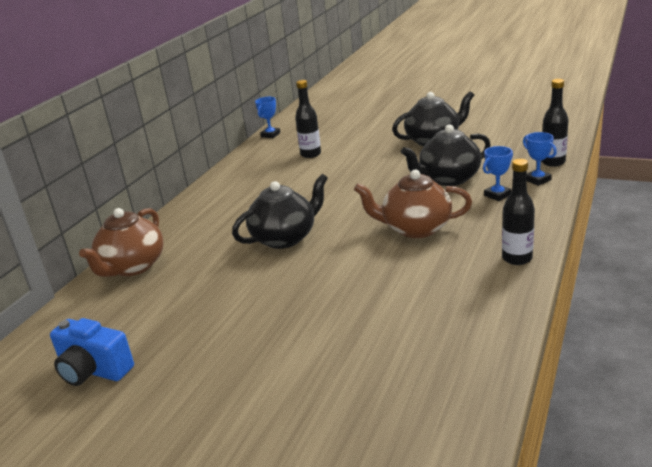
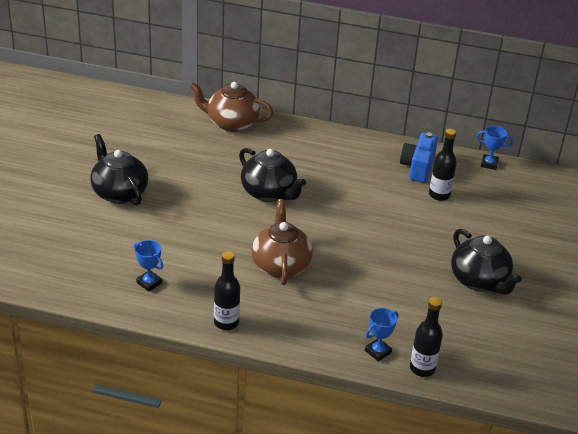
camera: 75 degrees right, 10 degrees up
(93, 370) = (112, 131): blue camera -> blue camera (417, 167)
(448, 179) = (380, 289): black teapot -> black teapot (119, 192)
(497, 195) = (344, 320): blue trophy -> blue trophy (149, 283)

